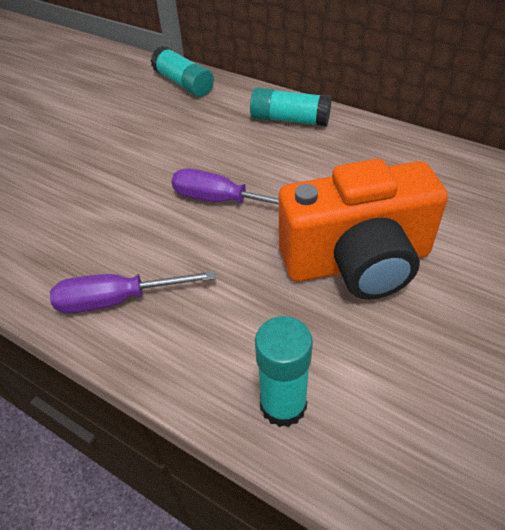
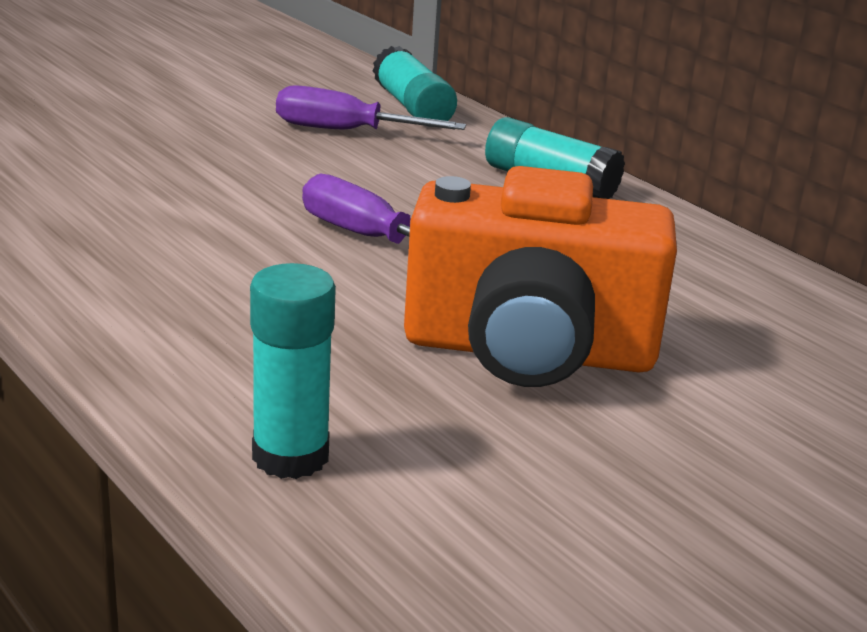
camera: 15 degrees right, 20 degrees down
(116, 300) = (134, 294): purple screwdriver -> purple screwdriver (344, 131)

